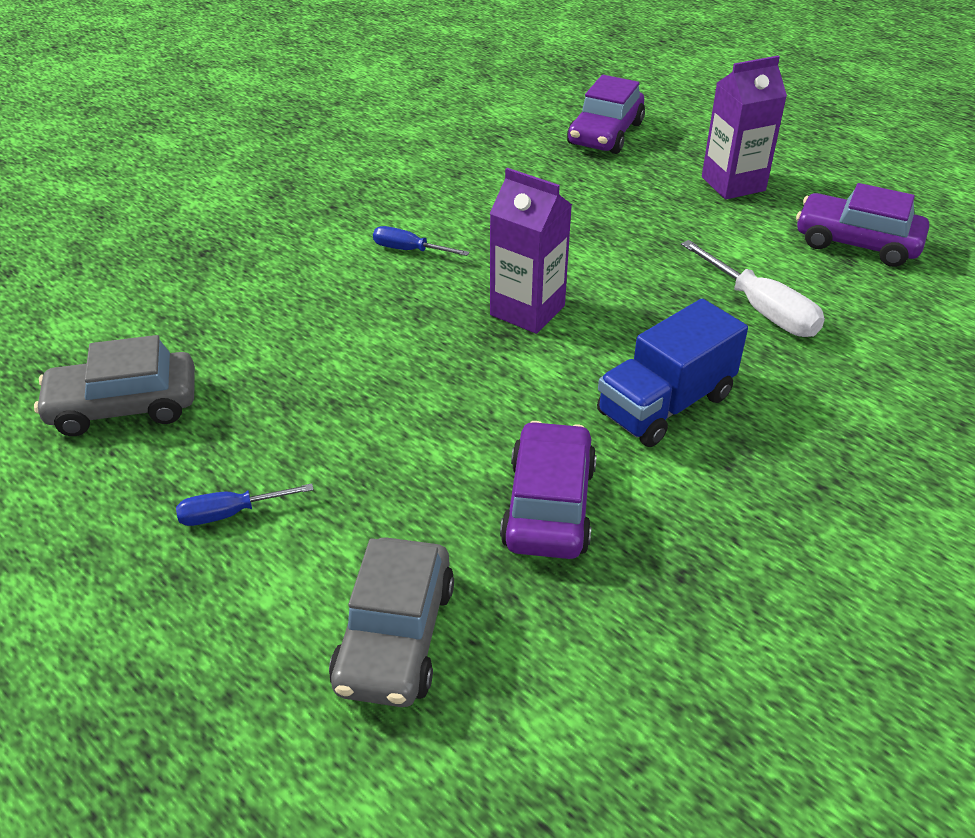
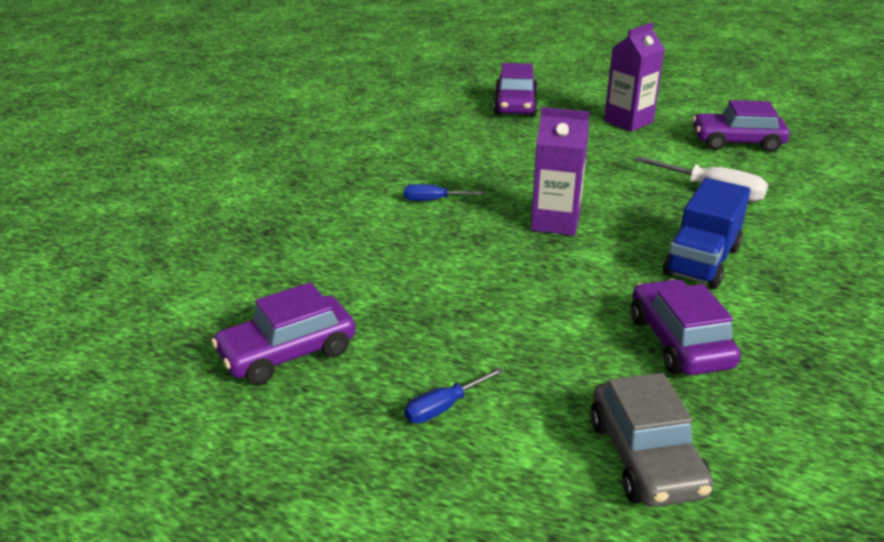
camera: 20 degrees left, 10 degrees down
(124, 406) = (287, 353): grey car -> purple car

